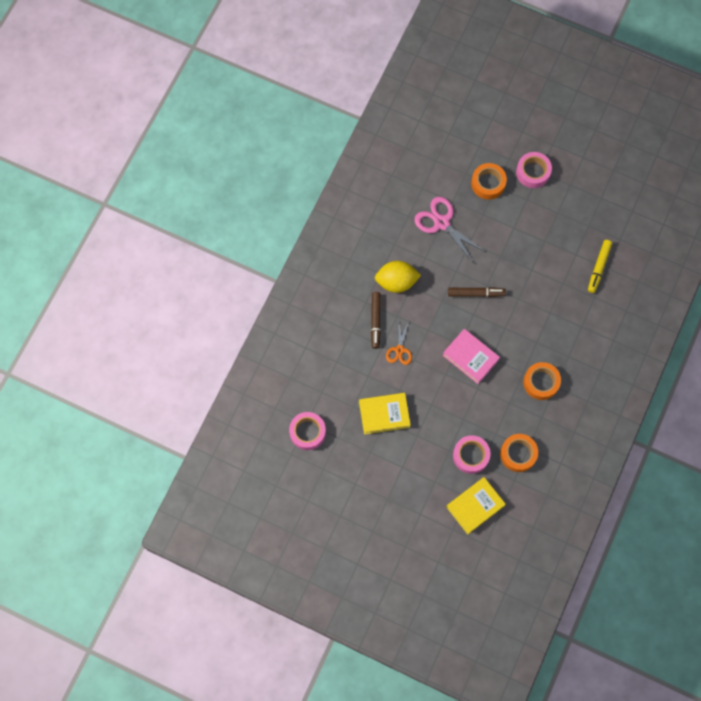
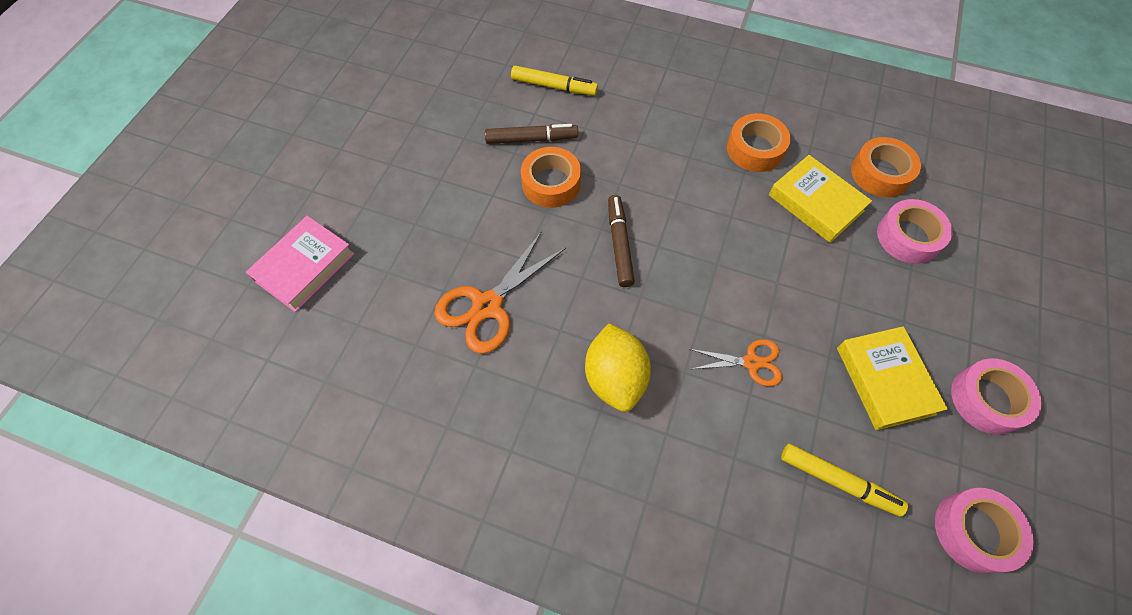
camera: 95 degrees left, 10 degrees down
(336, 377) = (838, 481): none -> yellow marker
(375, 321) = (703, 411): brown marker -> brown marker (531, 139)
(441, 223) = (487, 306): pink scissors -> orange scissors
(470, 357) = (738, 246): pink book -> pink book (305, 267)
(475, 506) = (989, 226): yellow book -> yellow book (816, 203)
(488, 183) = (409, 236): orange tape -> orange tape (551, 183)
(533, 172) = (390, 173): pink tape -> pink tape (987, 400)

